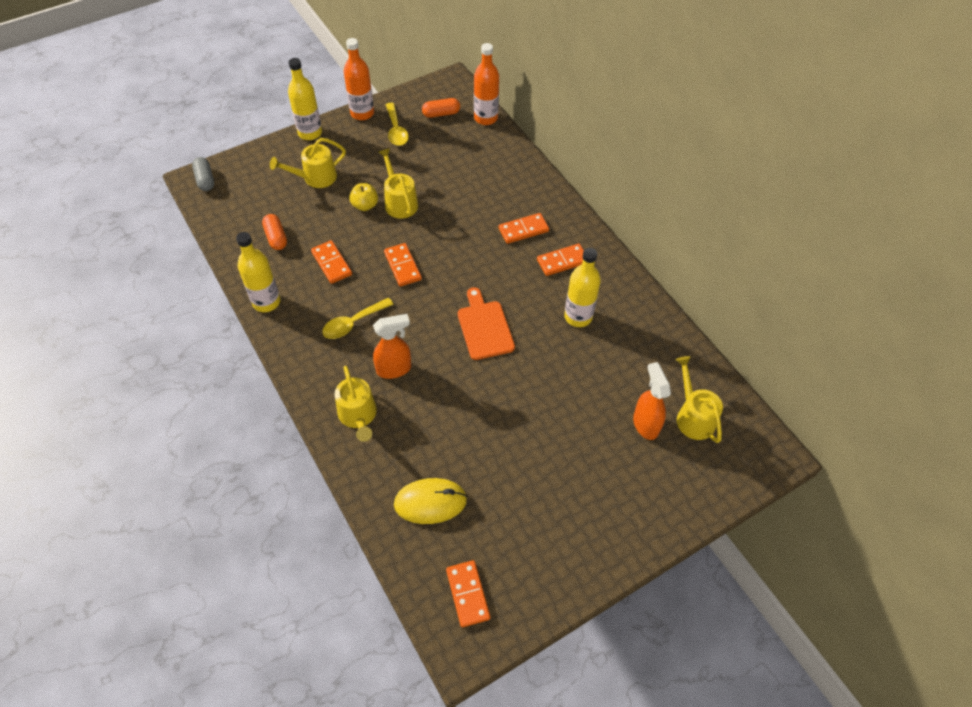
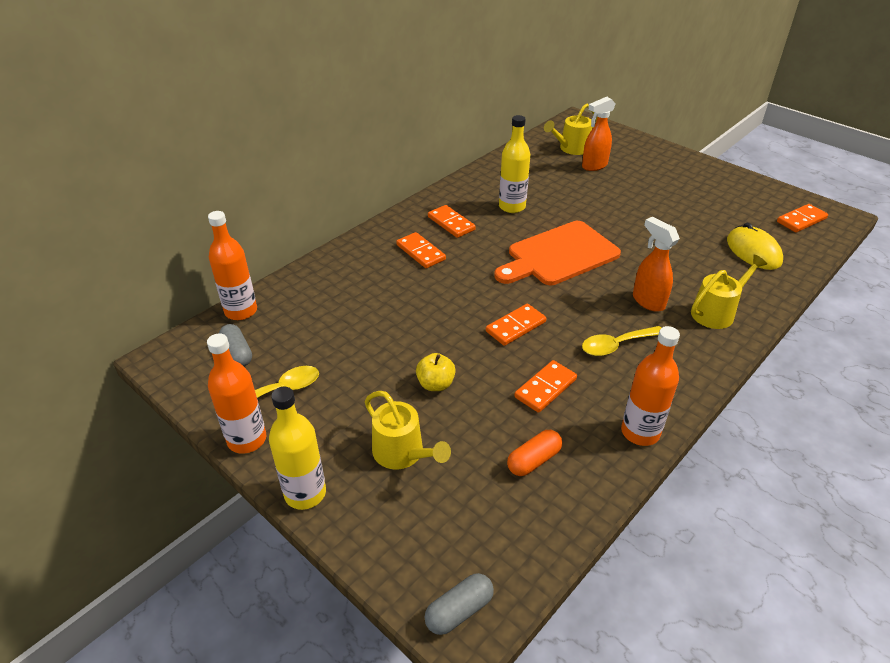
camera: 105 degrees left, 15 degrees down
(266, 302) = (640, 432): yellow bottle -> orange bottle
(353, 323) = (616, 345): yellow spoon -> yellow spoon turned 120 degrees clockwise
(399, 202) = (417, 354): yellow watering can -> none
(441, 114) = (237, 353): orange capsule -> grey capsule
(484, 327) = (558, 255): orange cutting board -> orange cutting board, size x1.51

